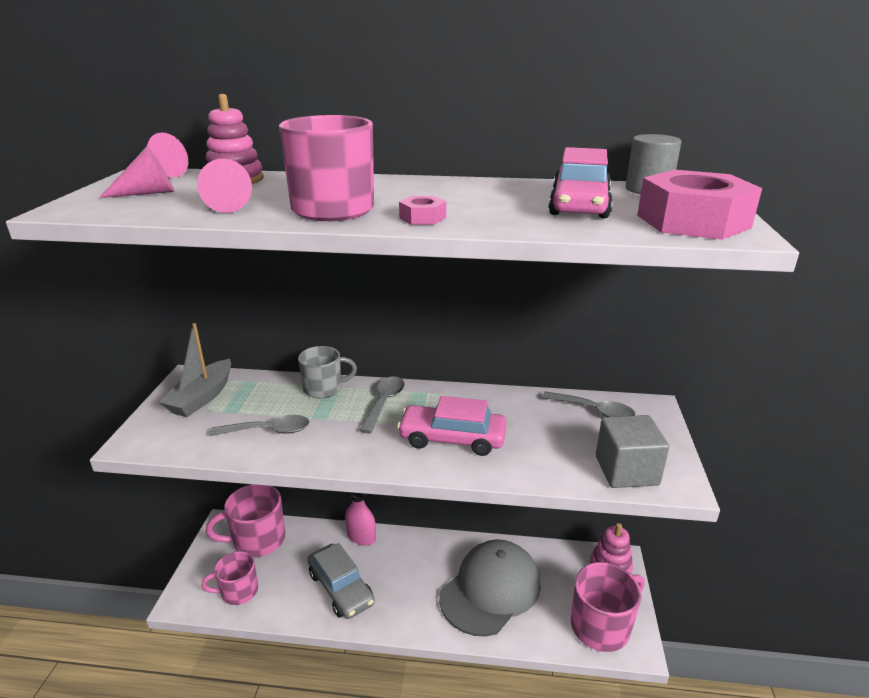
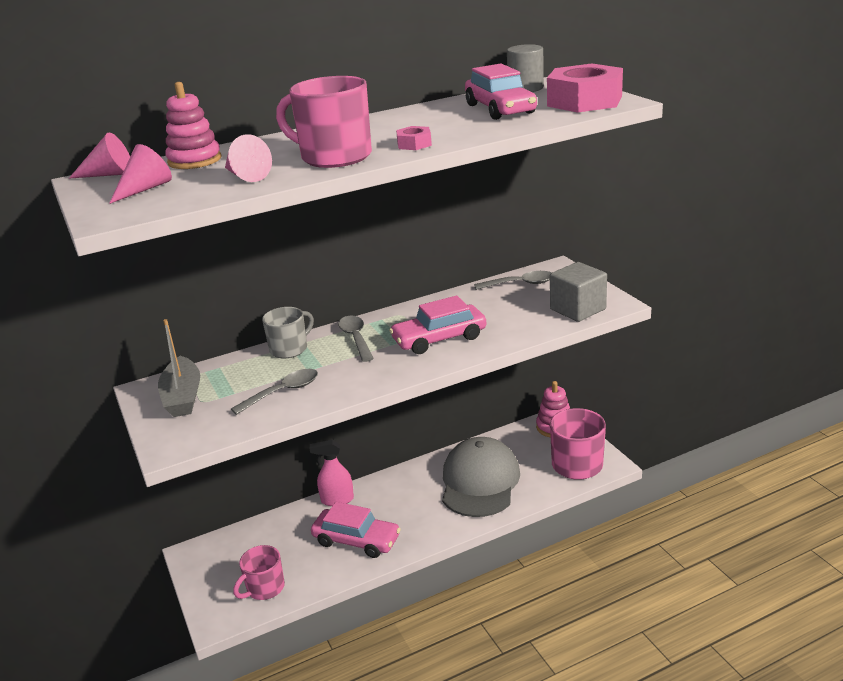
camera: 30 degrees left, 0 degrees up
(257, 540) = (240, 547): pink mug -> none
(341, 588) = (356, 540): grey car -> pink car

